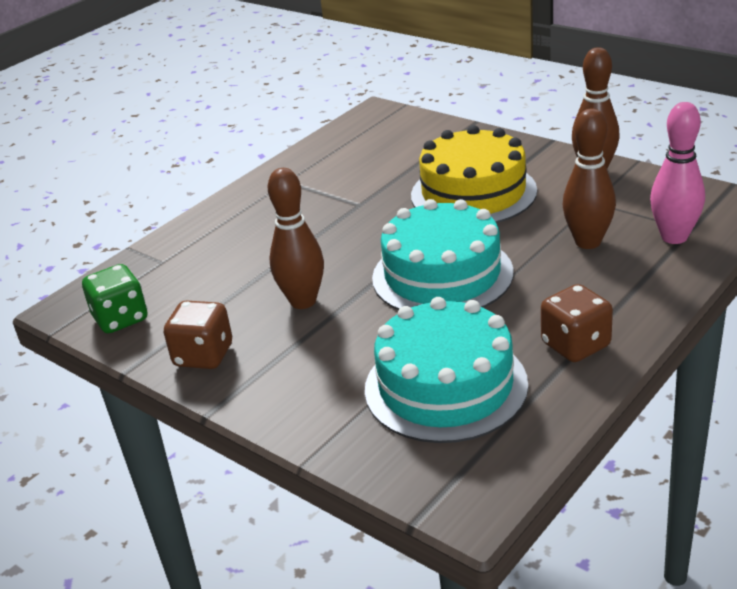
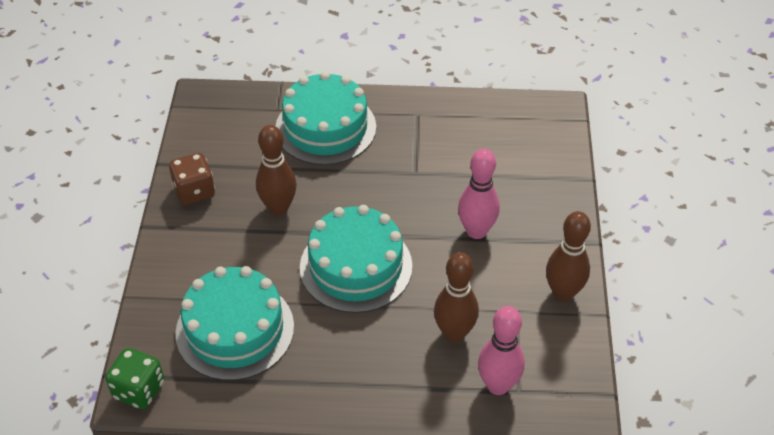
camera: 50 degrees right, 15 degrees up
(121, 319) = (206, 129): green dice -> green dice (139, 390)
(231, 238) = (325, 128): none -> turquoise cake
(473, 193) = (476, 231): yellow cake -> pink bowling pin
(575, 345) = (319, 381): brown dice -> none

